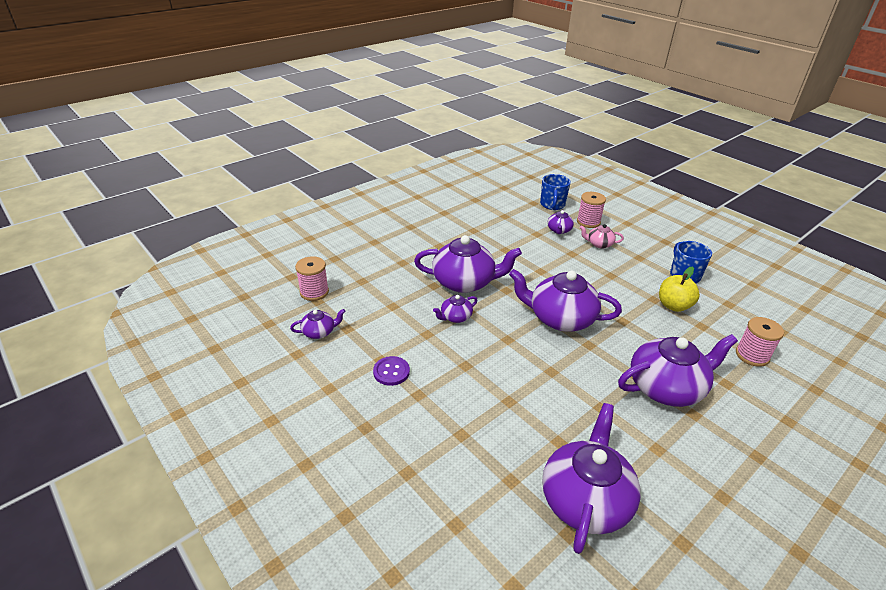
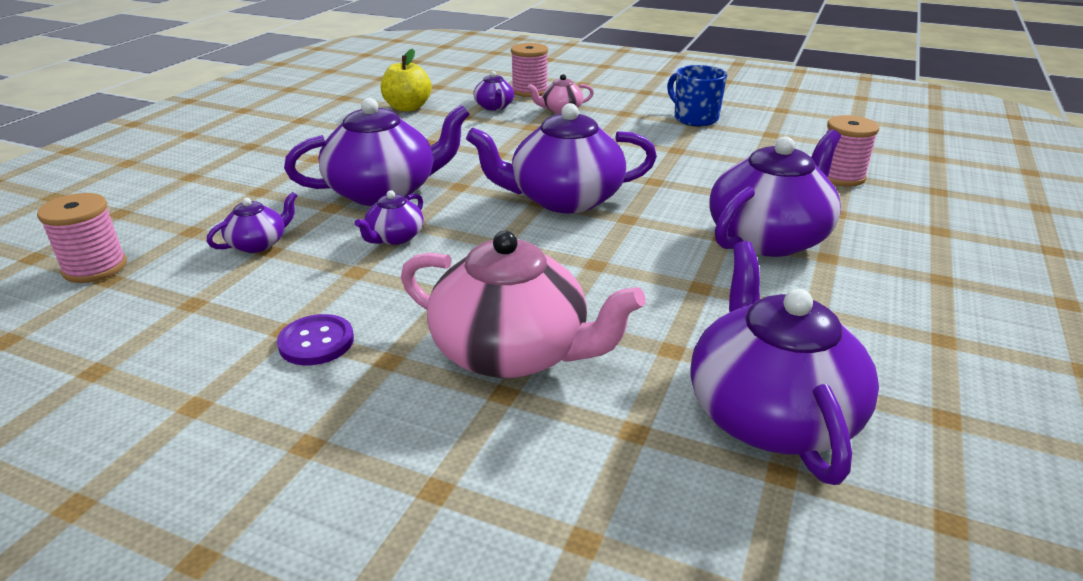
camera: 25 degrees left, 5 degrees down
(319, 332) = (132, 323): purple teapot -> purple teapot (258, 244)
(478, 412) = (513, 352): none -> pink teapot
(552, 205) = (466, 83): blue mug -> none
(673, 306) = (706, 150): yellow apple -> yellow apple (407, 107)

